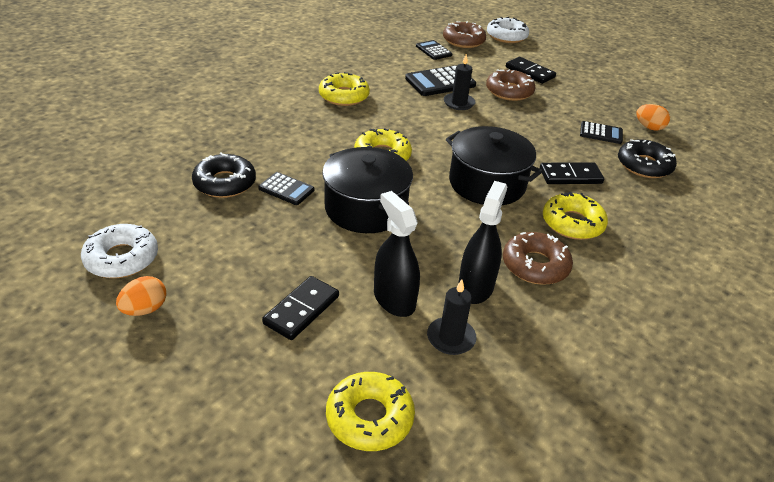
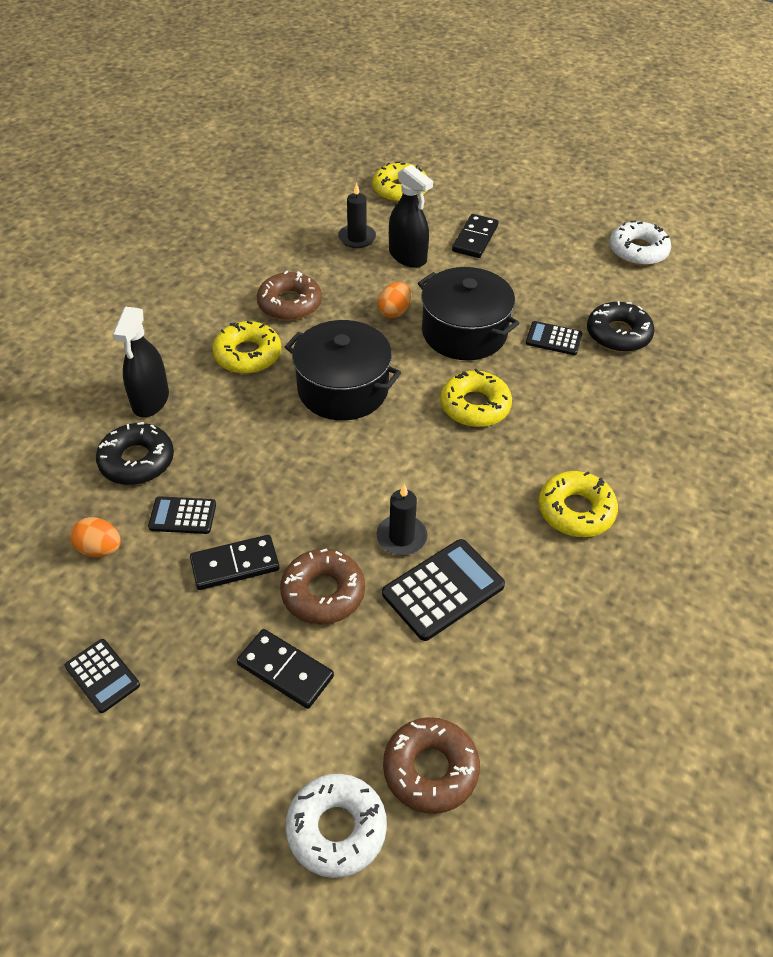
camera: 170 degrees right, 10 degrees up
(145, 309) = (586, 222): orange egg -> orange egg (394, 312)
(433, 50) = (482, 702): black calculator -> black calculator (102, 676)
(475, 287) = (342, 276): black spray bottle -> black spray bottle (150, 400)
(570, 176) = (241, 421): black domino -> black domino (235, 565)

